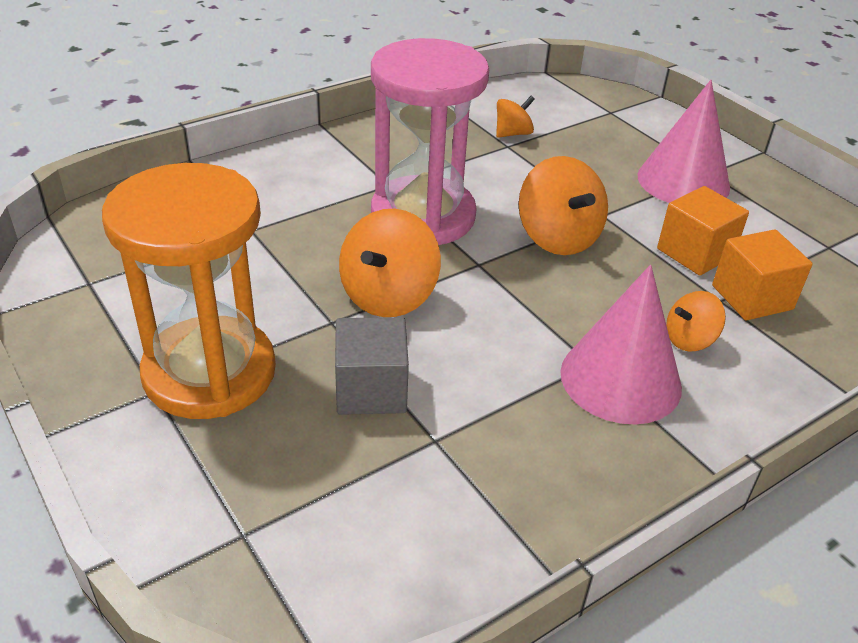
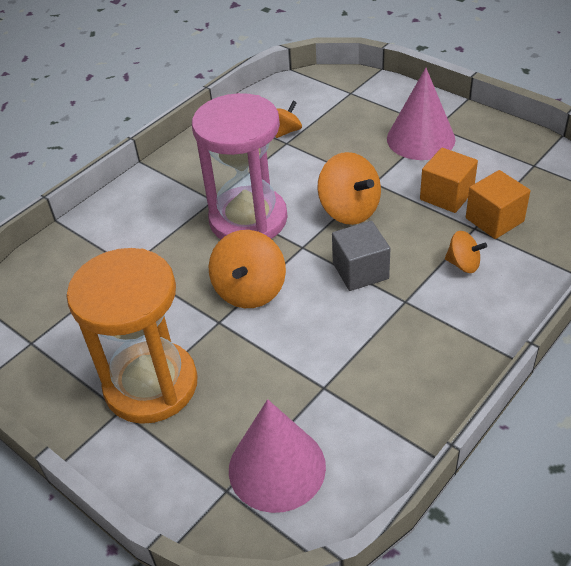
camera: 10 degrees left, 5 degrees up
(371, 389) = (267, 364): grey cube -> grey cube (360, 271)
(620, 379) = (428, 307): pink cone -> pink cone (277, 467)
(689, 339) = (463, 264): orange spinning top -> orange spinning top turned 120 degrees counterclockwise

